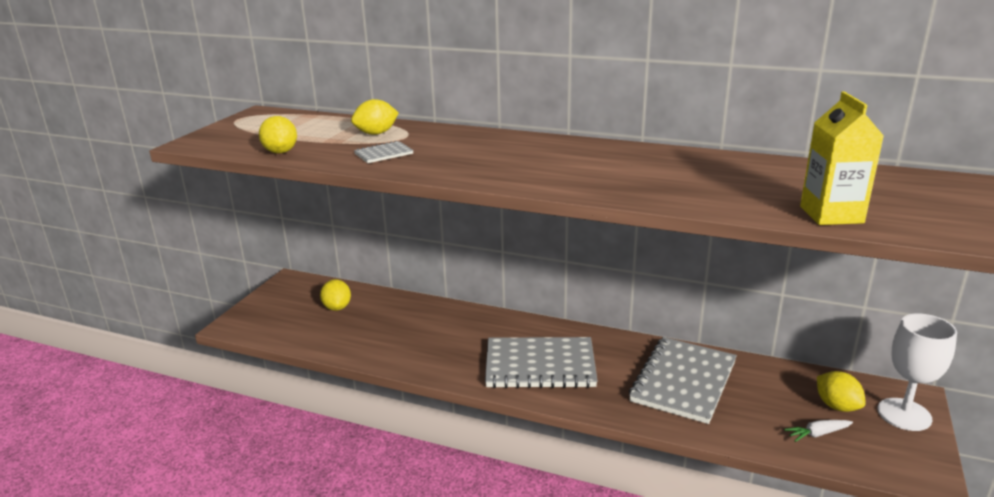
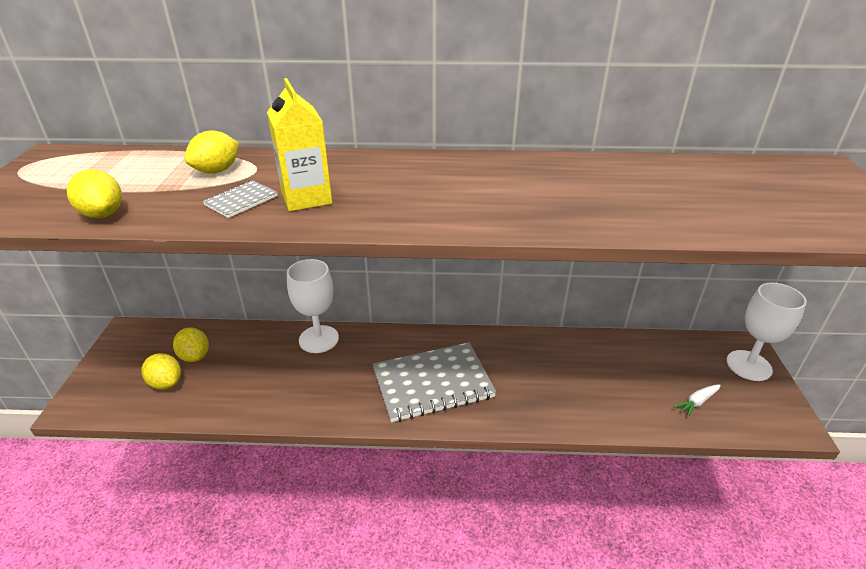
camera: 20 degrees left, 10 degrees up
(449, 313) = (318, 339): none -> white goblet
(683, 381) = (567, 372): grey notebook -> none
(831, 215) = (753, 222): yellow carton -> yellow carton (306, 198)
(837, 406) = (697, 369): yellow lemon -> yellow lemon (166, 383)

